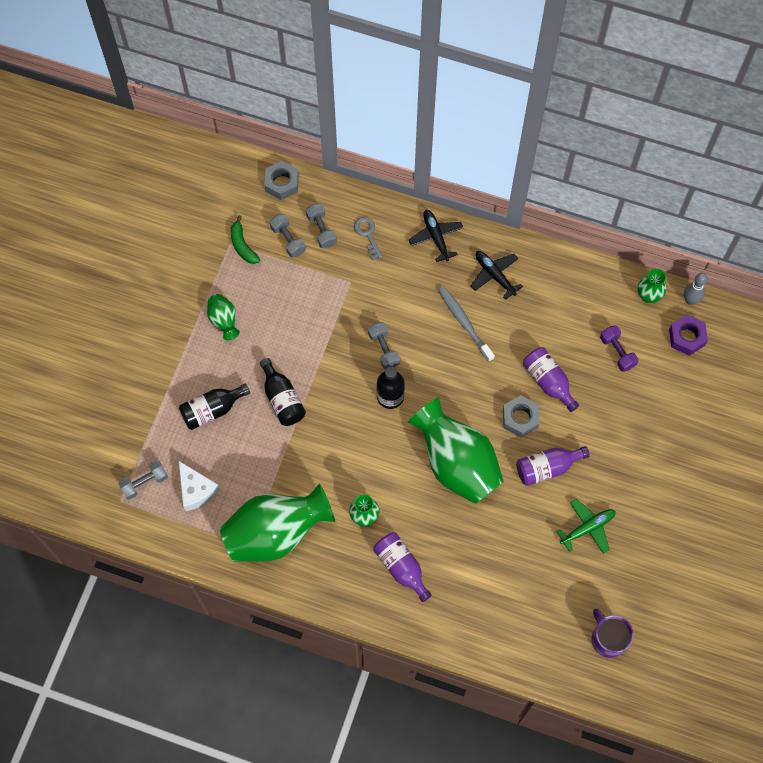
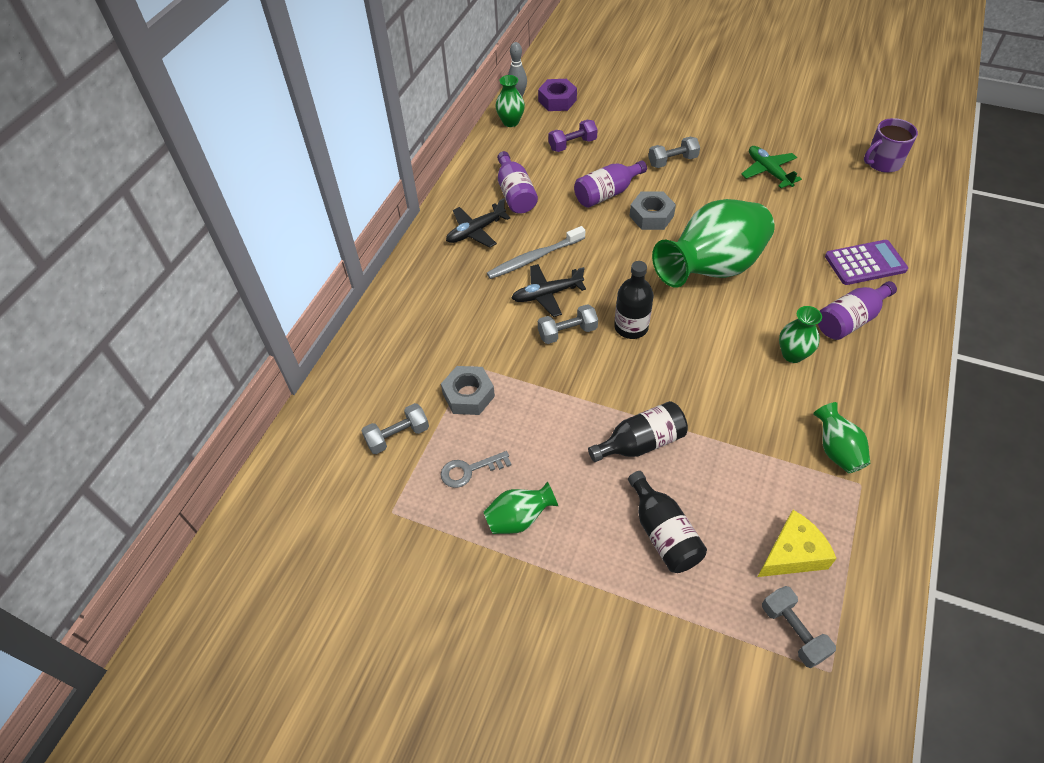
camera: 85 degrees left, 15 degrees down
(196, 490) = (792, 553): white cheese -> yellow cheese
(242, 245) = (397, 494): green banana -> none
(276, 533) = (836, 450): green vase -> green vase, size x0.46
(282, 183) = (306, 444): grey nut -> grey nut (468, 395)
(321, 230) = (389, 396): grey dumbbell -> grey dumbbell (672, 161)
(367, 235) = (404, 346): grey key -> grey key (469, 470)
(436, 237) = (419, 280): black plane -> black plane (546, 294)
(467, 593) = (865, 263): none -> purple calculator
(547, 468) = (707, 198): purple bottle -> purple bottle (515, 194)

